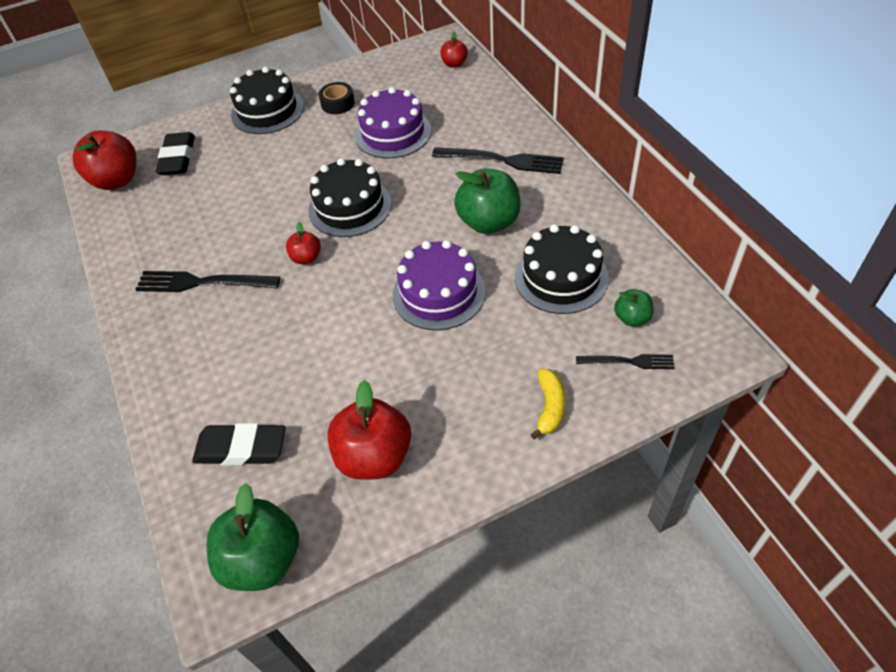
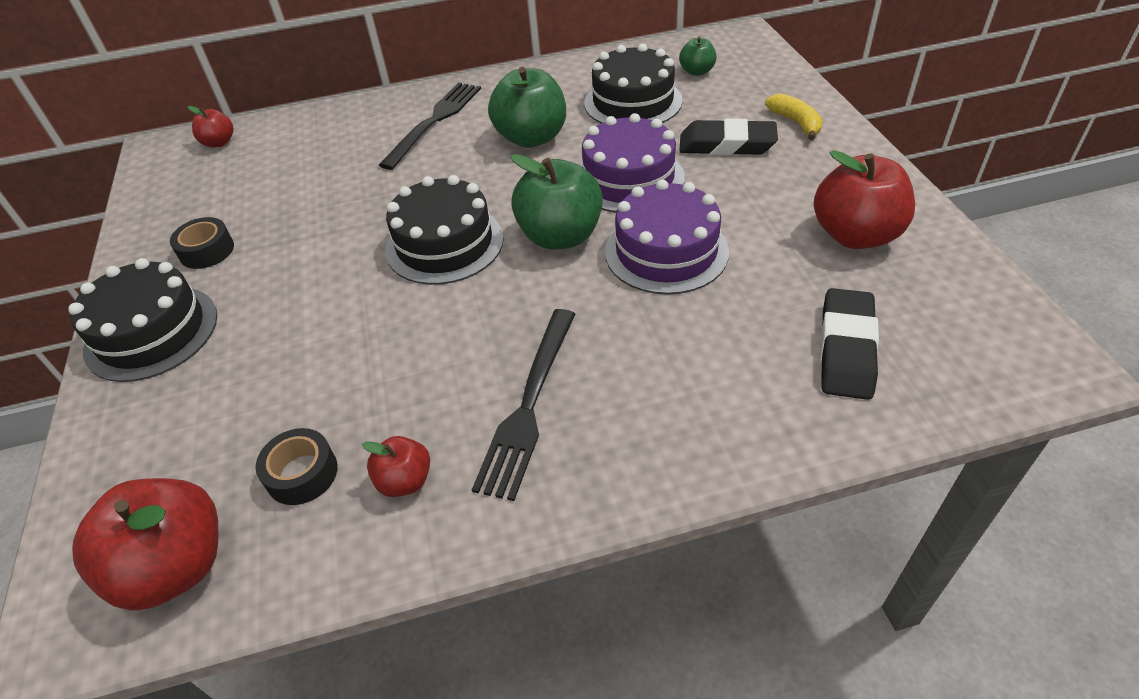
camera: 80 degrees left, 5 degrees down
(164, 203) = (302, 474): none -> black tape
(178, 158) = (184, 459): black eraser -> black eraser (726, 145)
(263, 559) = (1001, 325): green apple -> green apple (560, 236)
(306, 258) = (524, 287): red apple -> red apple (405, 481)
(393, 133) = (319, 200): purple cake -> purple cake (666, 251)
(550, 407) = (796, 123): yellow banana -> yellow banana turned 45 degrees clockwise
(629, 361) = (748, 78): black fork -> none

